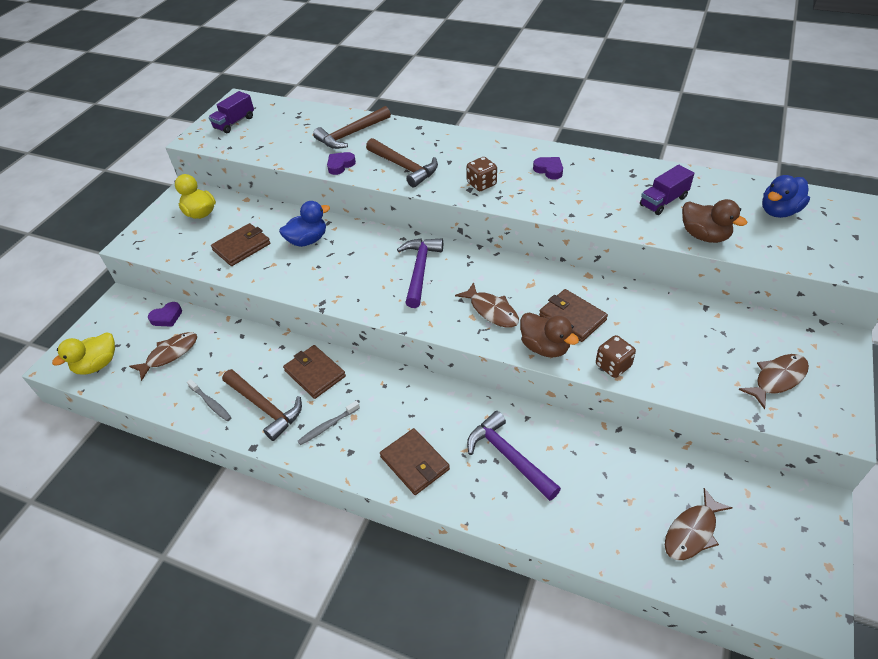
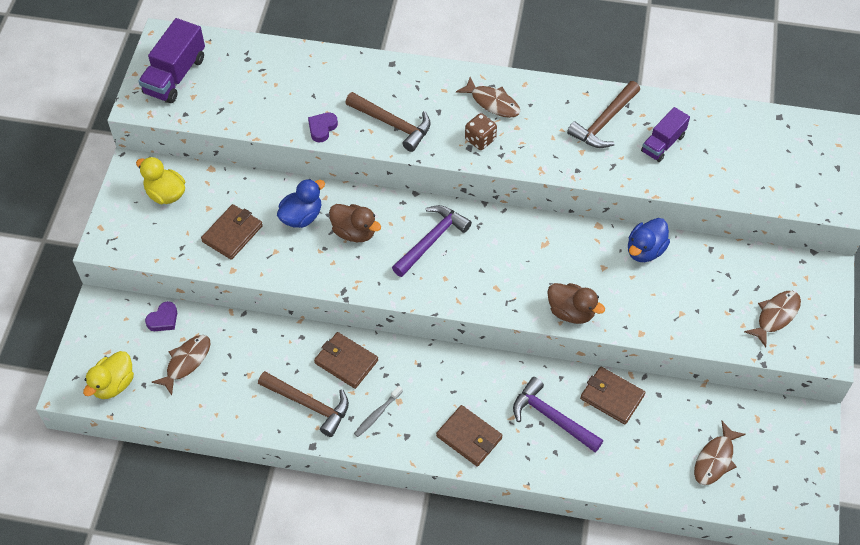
camera: 15 degrees left, 10 degrees up
(211, 403) = (253, 408): grey toothbrush -> none
(234, 123) = (175, 75): purple truck -> purple truck, size x1.54
(351, 134) = (319, 81): brown hammer -> brown hammer (604, 122)
(420, 270) = (431, 240): purple hammer -> purple hammer turned 45 degrees clockwise
(491, 311) = (513, 279): brown fish -> brown fish (492, 102)
(549, 170) = (545, 113): purple heart -> none
(572, 317) = (591, 276): brown wallet -> brown wallet (612, 397)
(613, 365) = (635, 322): brown dice -> none
(704, 236) = (704, 182): brown duck -> brown duck (354, 232)
(779, 211) = (770, 145): blue duck -> blue duck (645, 250)

